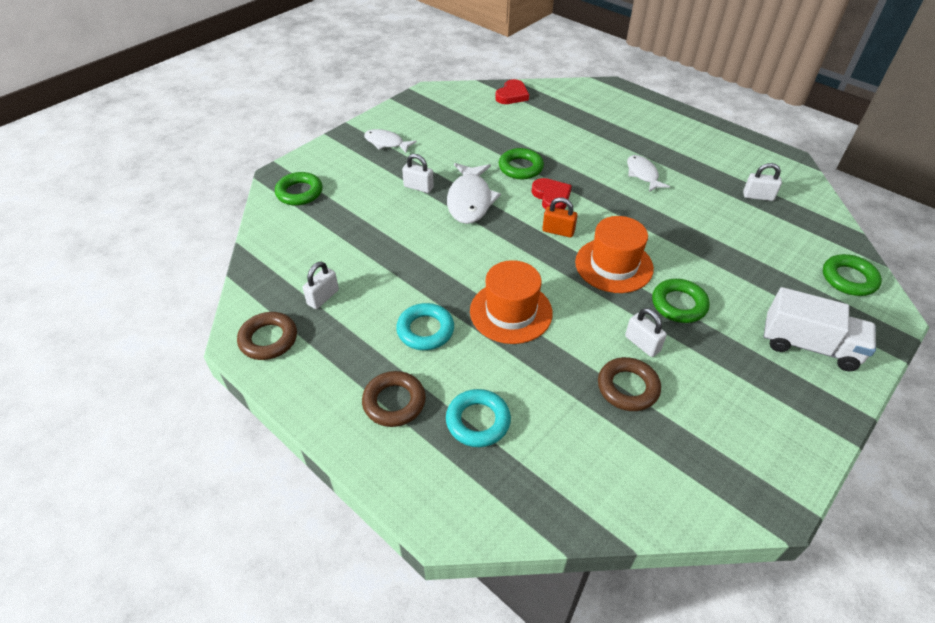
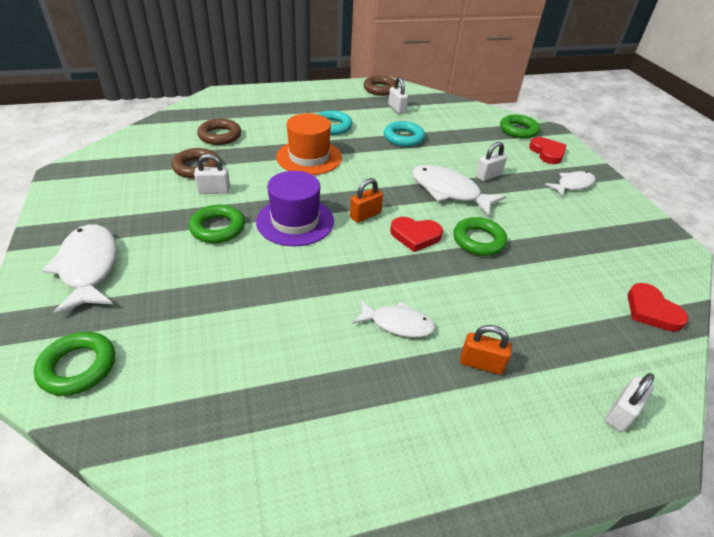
camera: 120 degrees right, 5 degrees down
(336, 166) = (547, 153): none -> red heart
(394, 402) = (295, 103): brown ring -> brown ring (220, 136)
(478, 421) = (251, 118): turquoise ring -> turquoise ring (403, 138)
(613, 265) = (295, 221): orange hat -> purple hat
(630, 139) = (481, 363): none -> orange padlock
(758, 196) = (261, 407): white padlock -> white padlock (621, 413)
(809, 345) = (88, 267): white truck -> white fish

